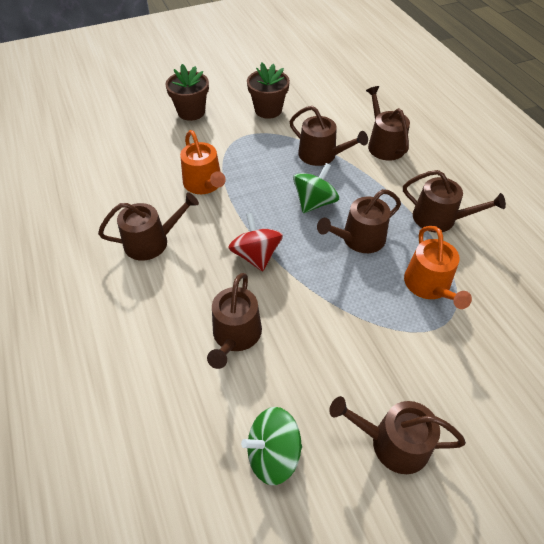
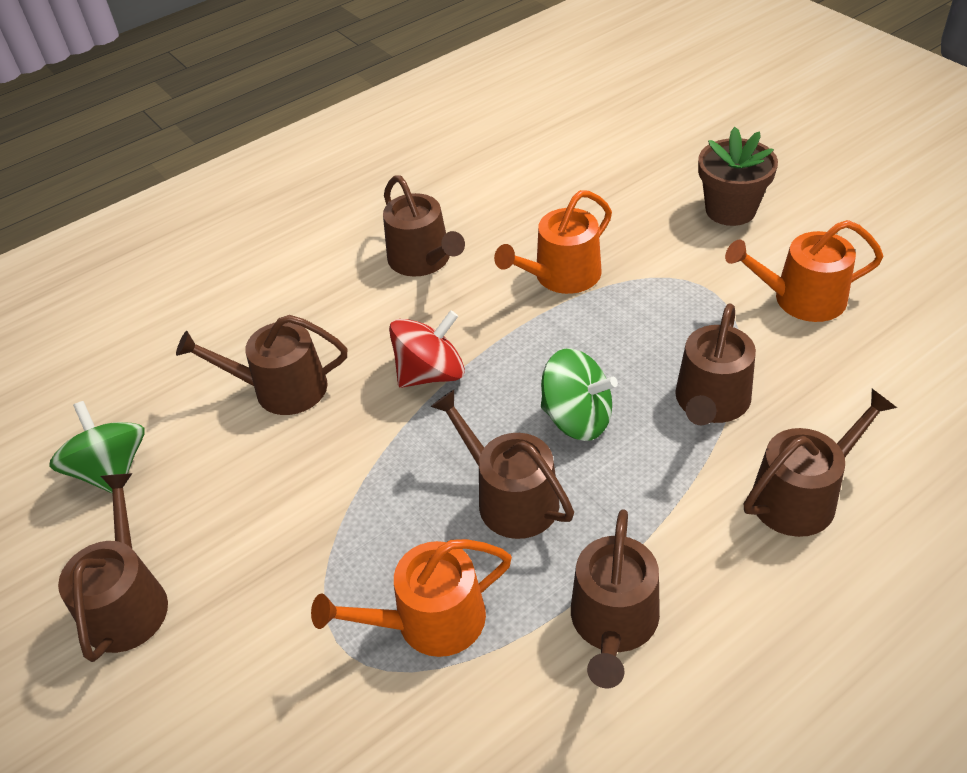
camera: 80 degrees right, 5 degrees down
(268, 110) = (801, 299): brown flower pot -> orange watering can

